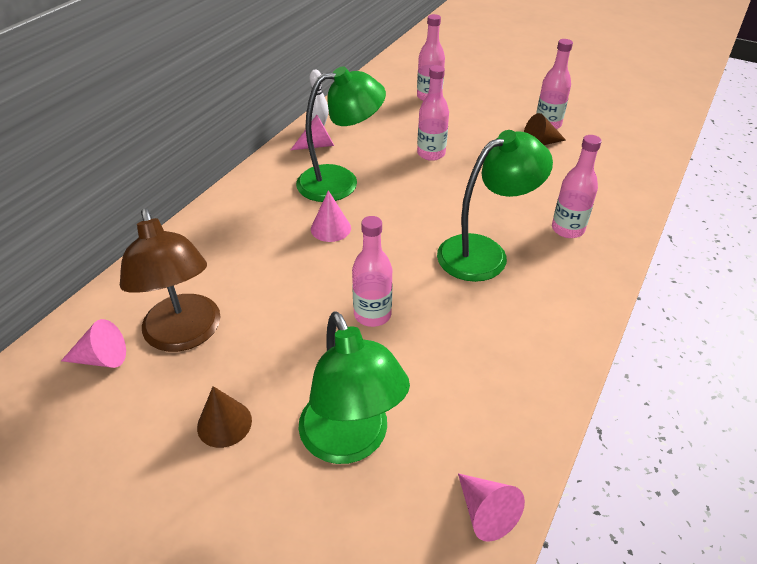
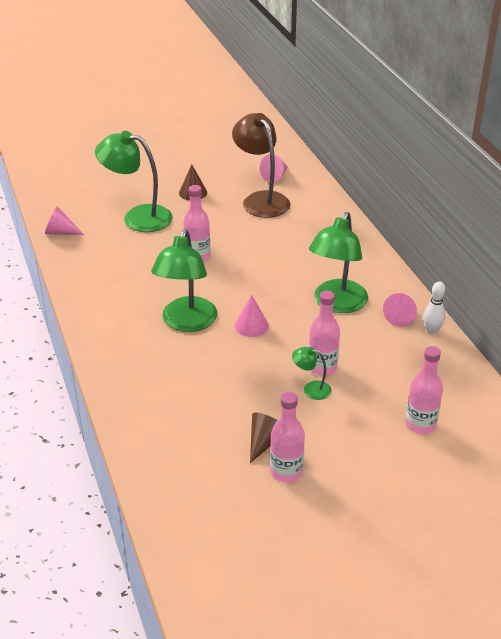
camera: 130 degrees right, 5 degrees down
(185, 335) = (261, 200): brown lamp -> brown lamp turned 45 degrees clockwise
(330, 228) = (288, 276): pink cone -> pink cone (251, 325)
(461, 148) = (311, 389): none -> green lamp
(567, 229) = (156, 374): pink bottle -> none

